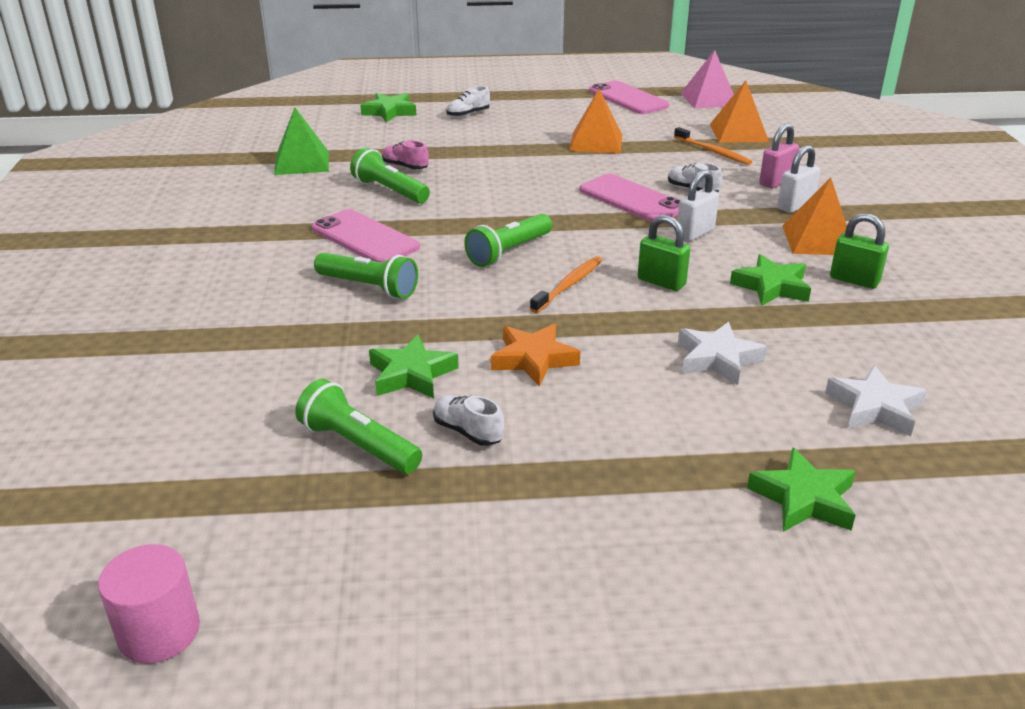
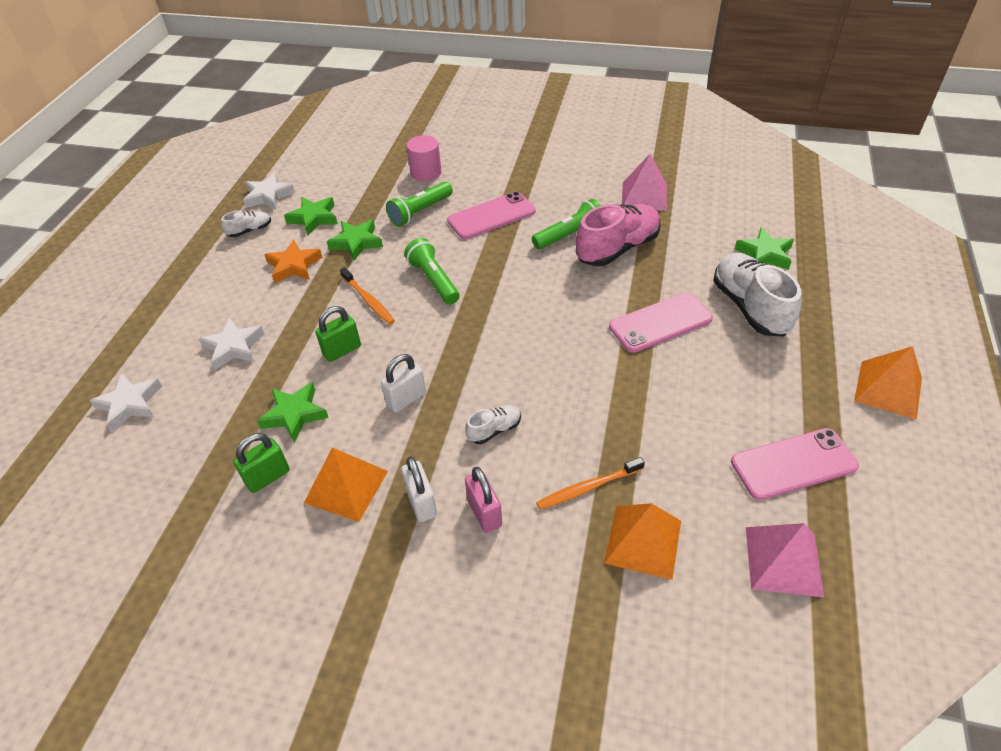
camera: 110 degrees right, 15 degrees up
(159, 632) = (202, 146): pink cylinder -> pink cylinder (426, 173)
(302, 162) = (644, 196): green pyramid -> pink pyramid
(358, 445) = (268, 196): green flashlight -> white star
(405, 167) = (617, 248): pink shoe -> pink shoe, size x2.10
(468, 114) = (750, 307): white shoe -> white shoe, size x2.10
(596, 142) = (644, 390): orange pyramid -> orange pyramid (888, 389)
(631, 199) = (492, 376): pink phone -> pink phone (660, 323)
(695, 233) = (406, 399): white padlock -> white padlock turned 75 degrees clockwise
(804, 499) = (99, 336): green star -> green star (356, 242)

